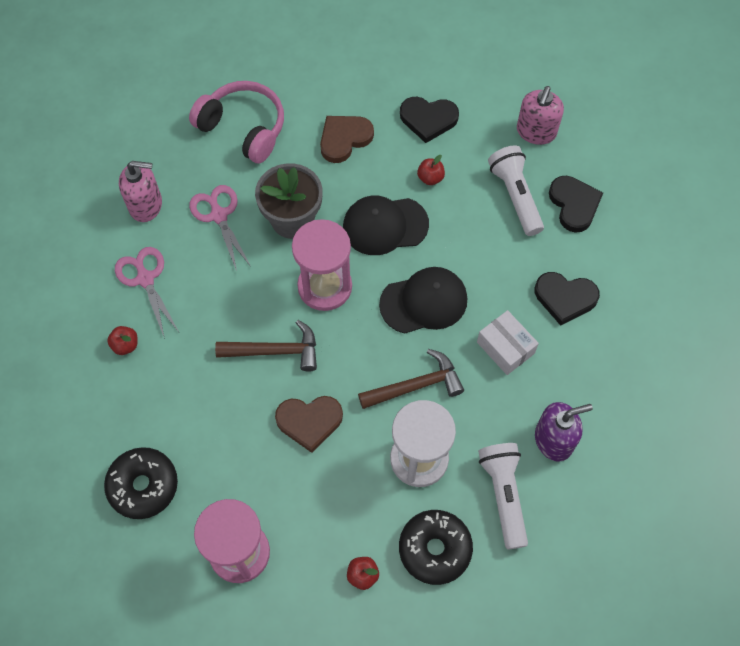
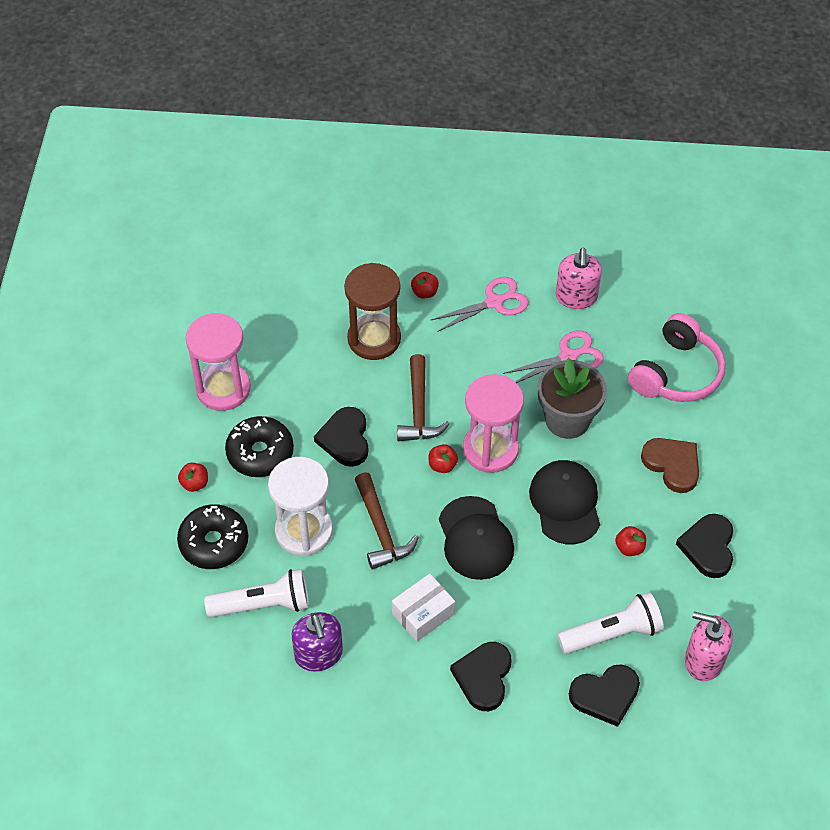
camera: 90 degrees right, 10 degrees down
(143, 486) = (288, 315): black donut -> black donut (260, 453)
(183, 395) = (374, 339): none -> brown hourglass
(309, 421) = (345, 439): brown heart -> black heart
(342, 330) = (442, 465): none -> red apple

